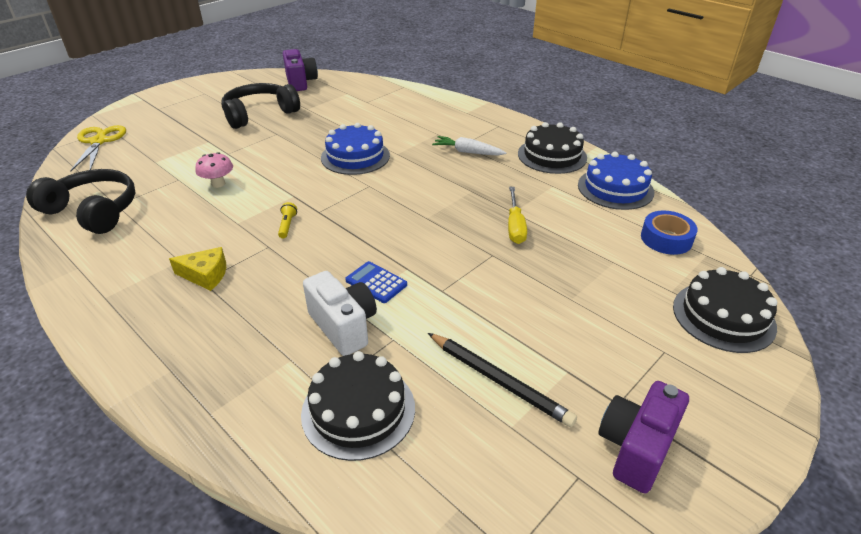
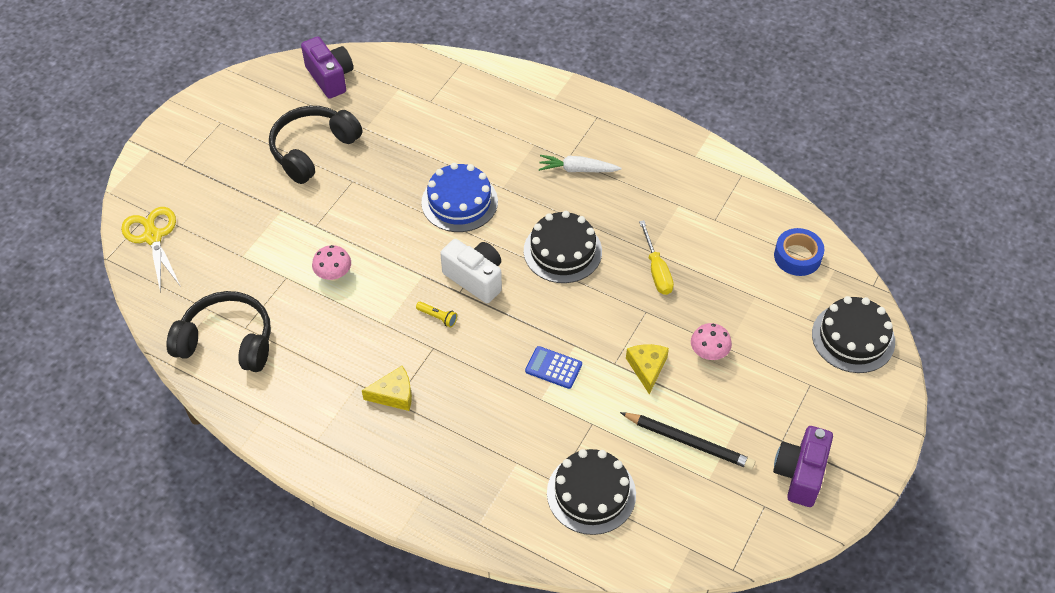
camera: 15 degrees left, 15 degrees up
(287, 225) = (437, 317): yellow flashlight -> yellow flashlight turned 135 degrees clockwise
(343, 326) = (545, 420): white camera -> white camera (475, 278)
(475, 301) = (647, 368): none -> yellow cheese
(549, 300) = (708, 353): none -> pink mushroom
(552, 155) = (667, 157): black cake -> black cake (562, 251)
(615, 188) = (740, 196): blue cake -> none

